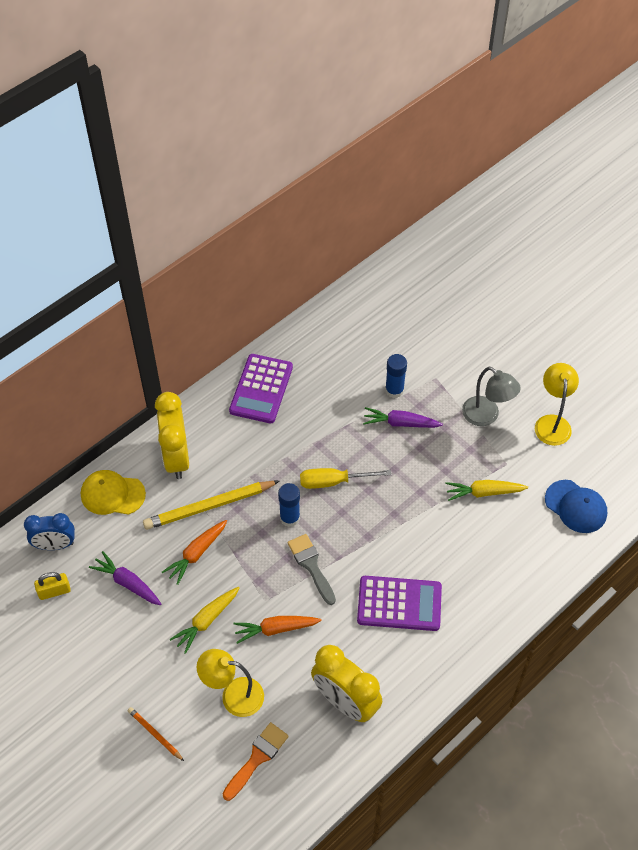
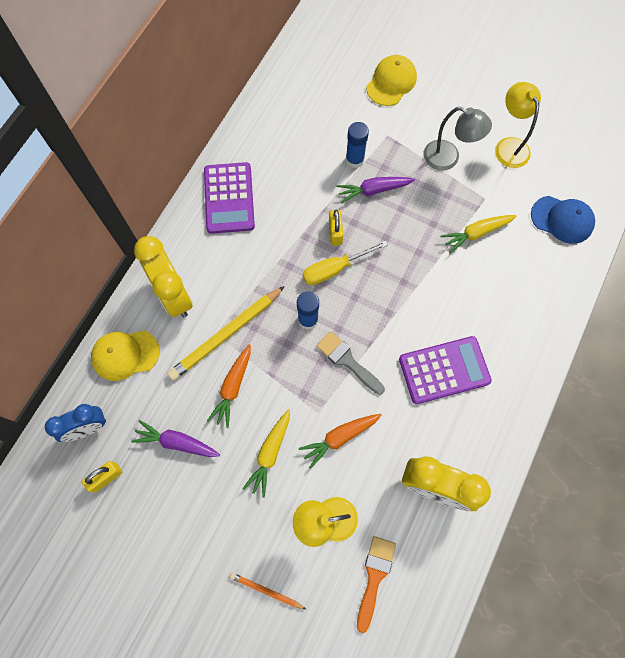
camera: 20 degrees left, 15 degrees up
(348, 450) = (335, 232): none -> yellow padlock
(460, 330) = (391, 82): none -> yellow cap

